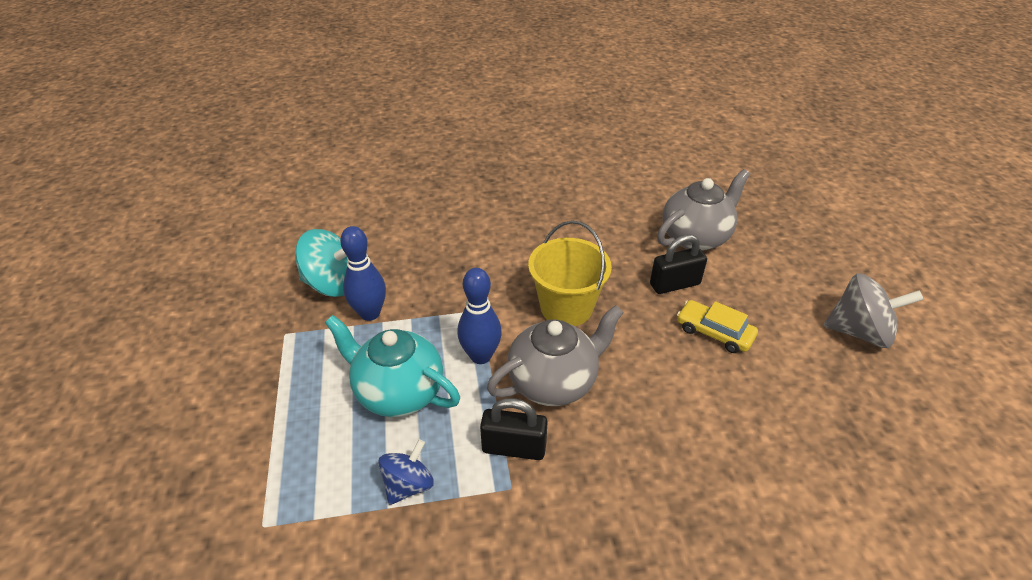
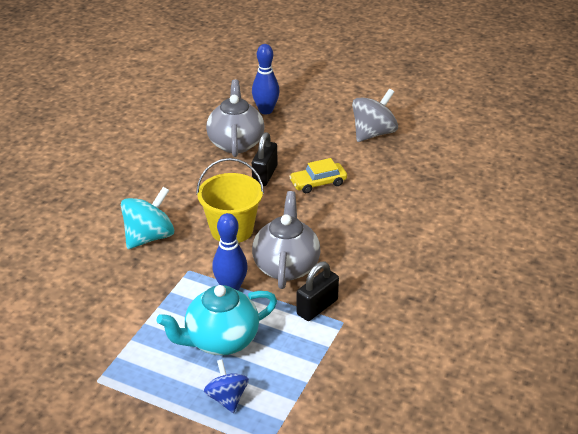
camera: 55 degrees left, 5 degrees down
(332, 284) = (71, 334): turquoise spinning top -> turquoise spinning top (149, 237)
(370, 313) = (128, 325): blue bowling pin -> blue bowling pin (266, 110)
(408, 485) = (300, 365): blue spinning top -> blue spinning top (227, 398)

